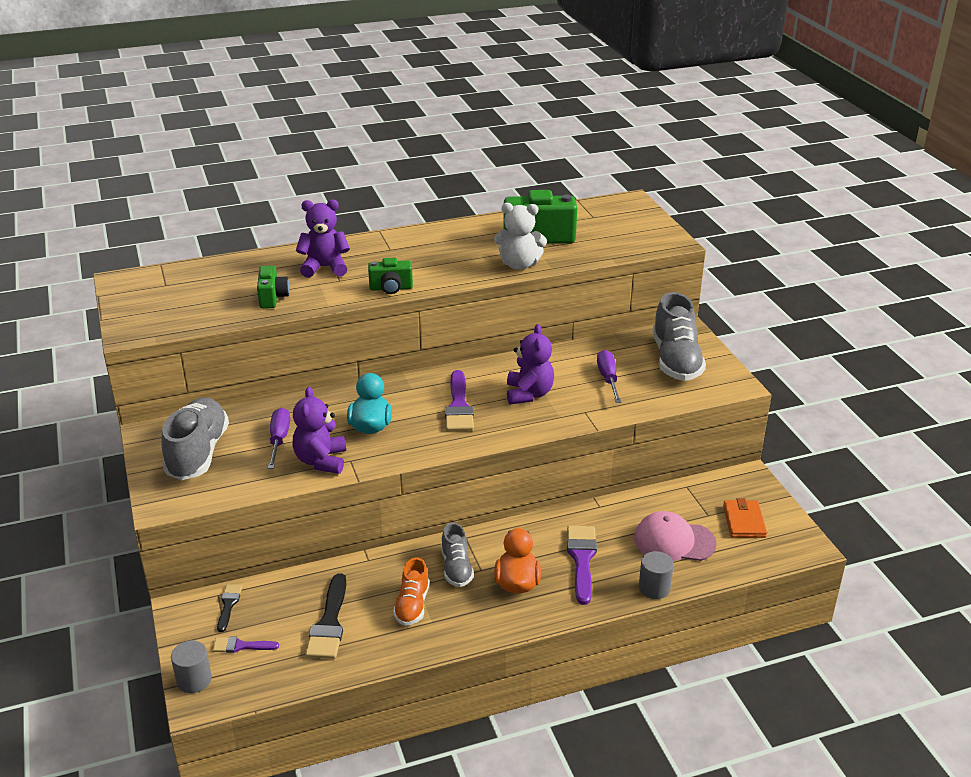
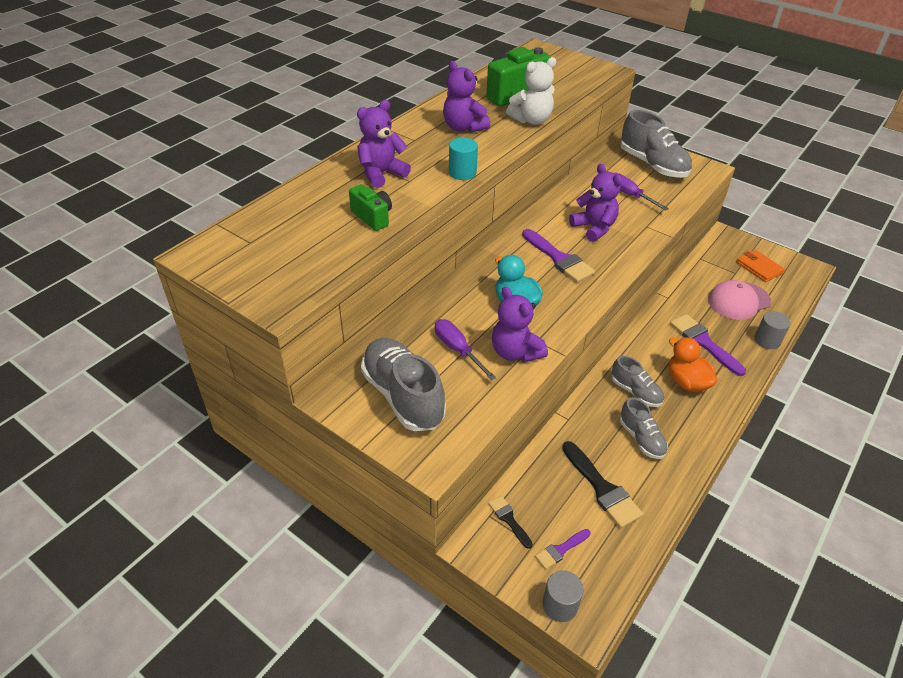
camera: 35 degrees left, 10 degrees up
(391, 288) = (462, 173): green camera -> turquoise cylinder
(412, 605) = (641, 438): orange shoe -> grey shoe
(447, 252) = (463, 127): none -> purple teddy bear

